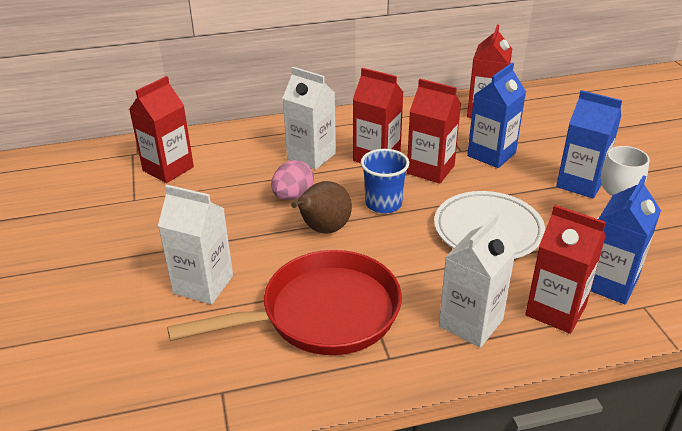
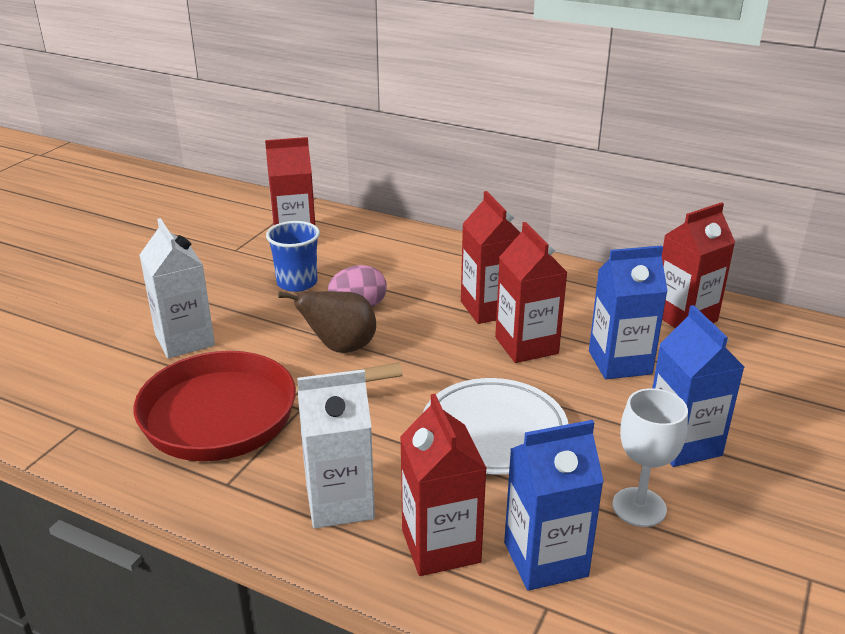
camera: 40 degrees right, 5 degrees down
(311, 156) = (428, 280): white carton -> none
(322, 314) = (232, 415): red pan -> red pan turned 150 degrees clockwise
(383, 204) = (428, 353): blue cup -> blue cup (297, 283)

